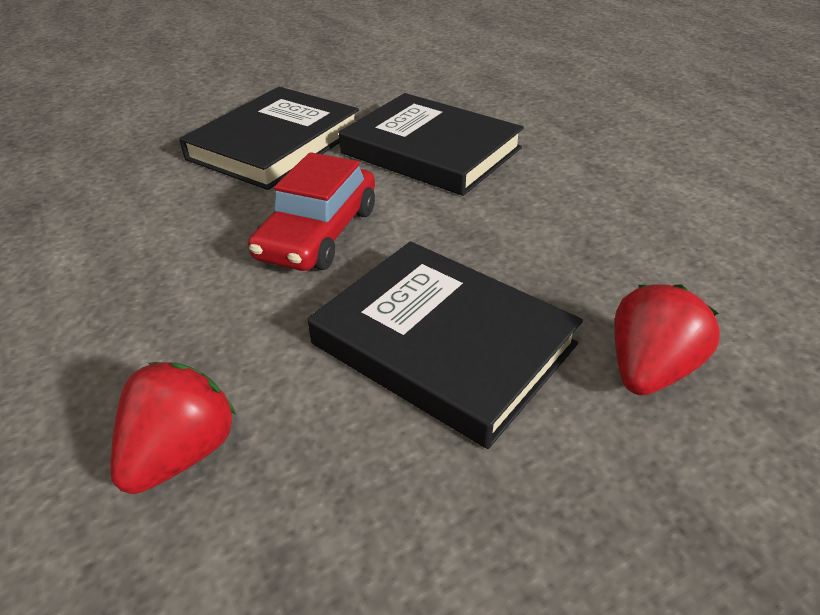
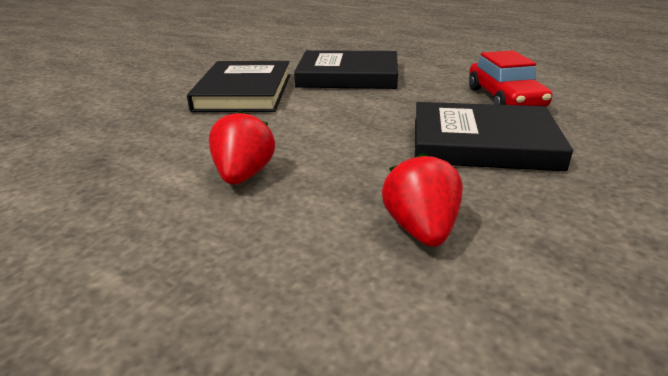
camera: 30 degrees left, 10 degrees down
(318, 233) = (340, 121): red car -> red car (504, 98)
(649, 370) = (583, 124): red strawberry -> red strawberry (243, 175)

